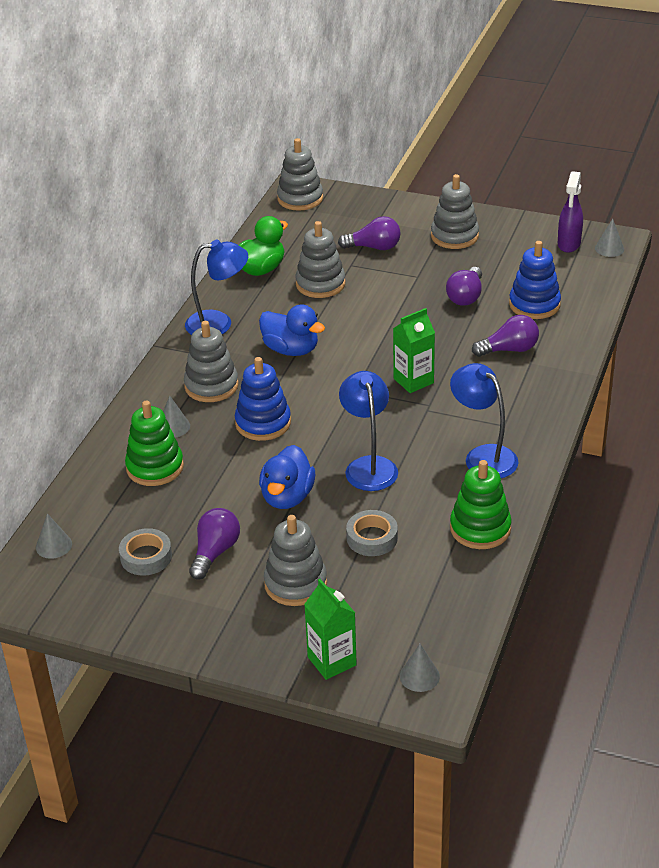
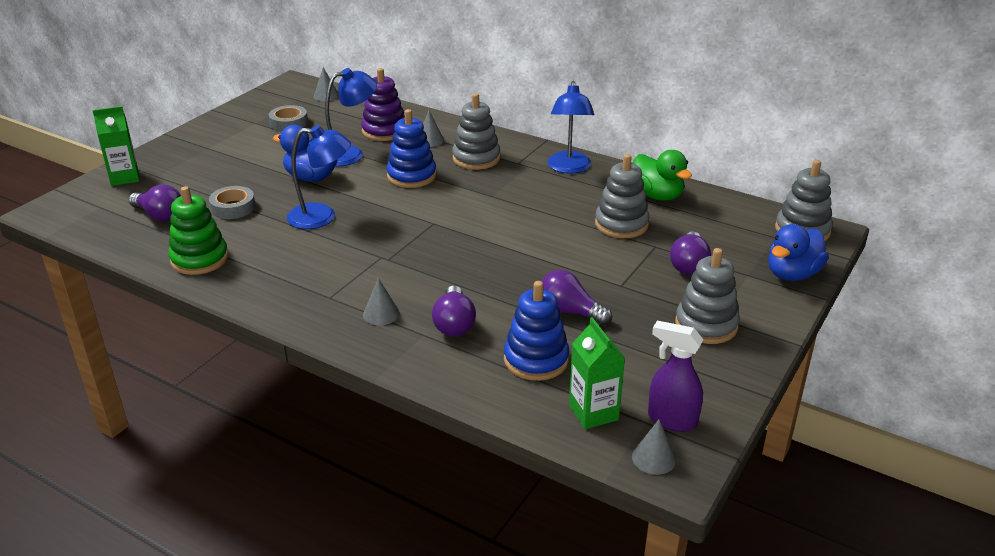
camera: 100 degrees right, 5 degrees down
(155, 467) = (384, 131): green stacking toy -> purple stacking toy
(215, 552) = (272, 146): purple light bulb -> purple light bulb (159, 216)
(291, 350) = (512, 198): blue duck -> blue duck (792, 274)
(295, 583) = (212, 172): grey stacking toy -> none
(413, 381) = (430, 255): green carton -> green carton (593, 412)
(419, 676) = (74, 208): grey cone -> grey cone (381, 314)
(483, 456) = (292, 277): blue lamp -> blue lamp (350, 154)

